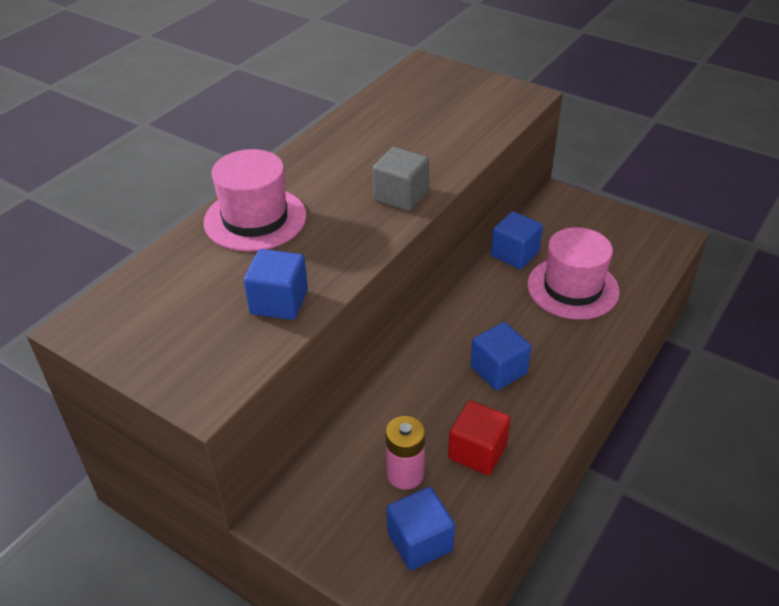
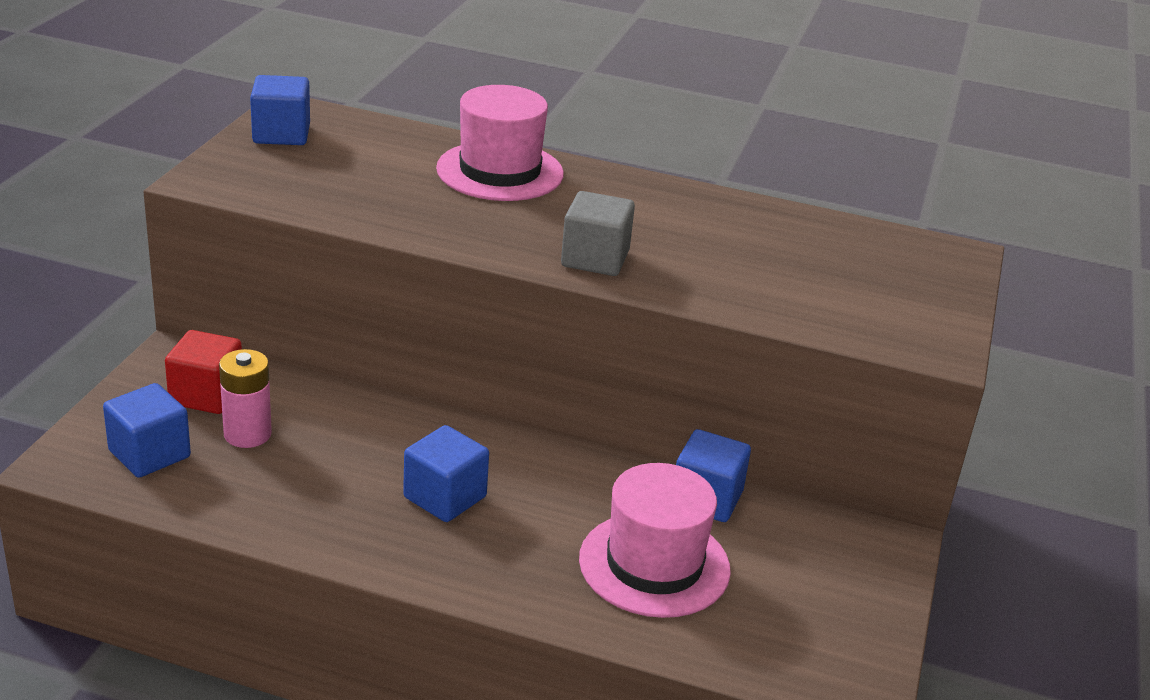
camera: 70 degrees right, 10 degrees down
(279, 302) = (355, 201): blue cube -> blue cube (281, 134)
(477, 451) = (293, 488): red cube -> red cube (206, 395)

